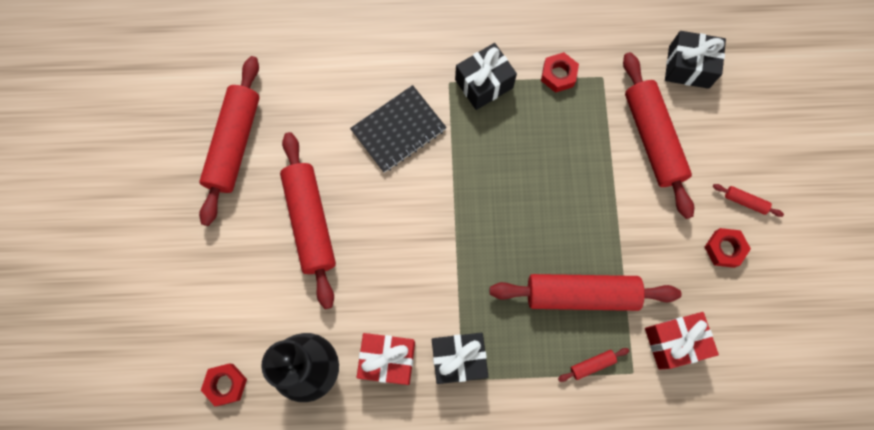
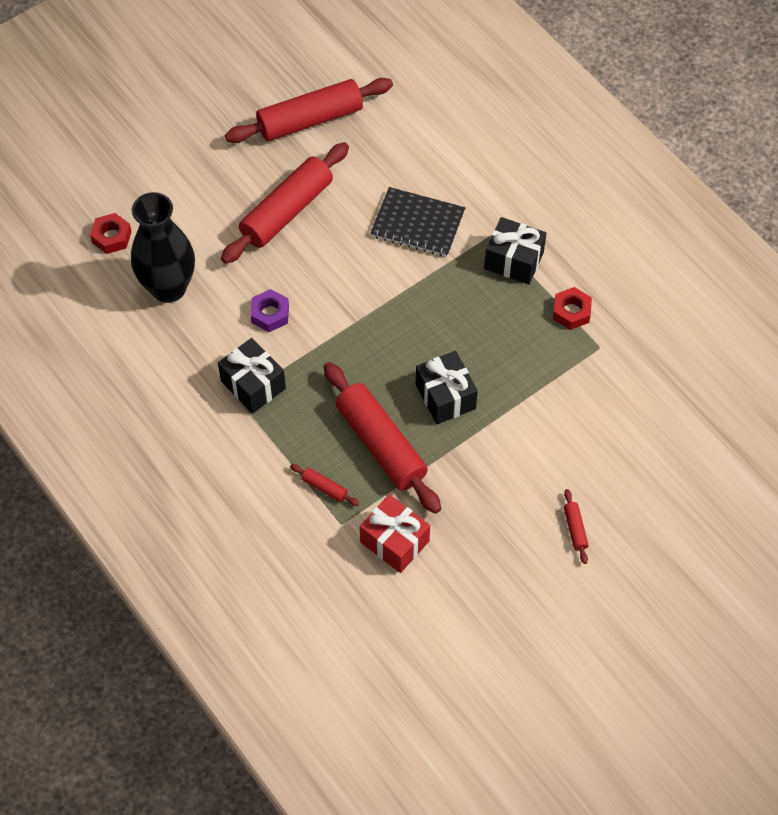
camera: 55 degrees right, 15 degrees down
(388, 360) = (214, 334): red gift -> none
(400, 301) = (270, 314): none -> purple nut
(652, 139) = (573, 420): red rolling pin -> none
(688, 67) = (670, 411): black gift -> black gift (445, 396)
(724, 249) = (514, 536): red nut -> none

